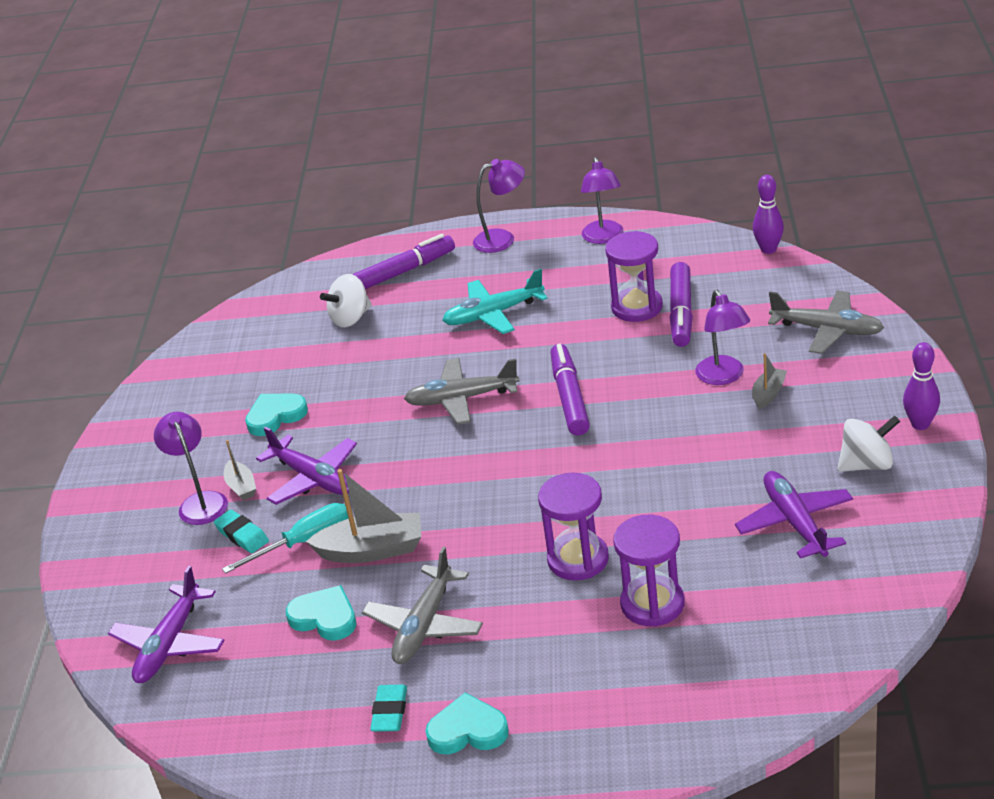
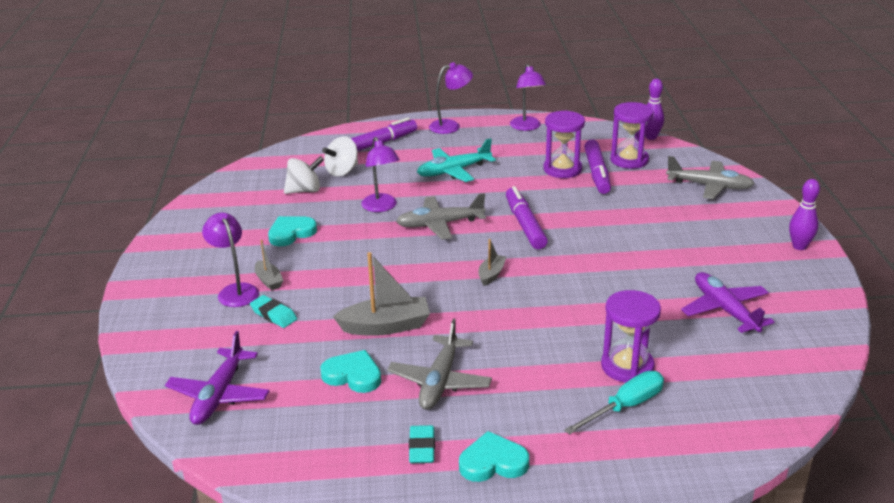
camera: 10 degrees left, 5 degrees down
(304, 542) = (327, 320): turquoise screwdriver -> turquoise screwdriver (625, 407)
(313, 478) = (328, 276): purple plane -> none
(578, 559) = (558, 334): purple hourglass -> purple hourglass (629, 160)
(723, 377) = (640, 214): purple lamp -> purple lamp (381, 207)
(768, 394) = (678, 225): grey boat -> grey boat (491, 274)
(867, 464) = (768, 272): white spinning top -> white spinning top (304, 190)

